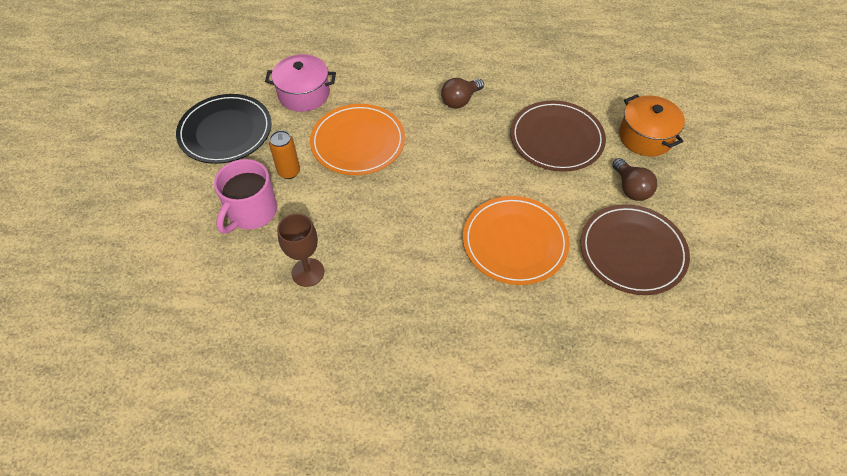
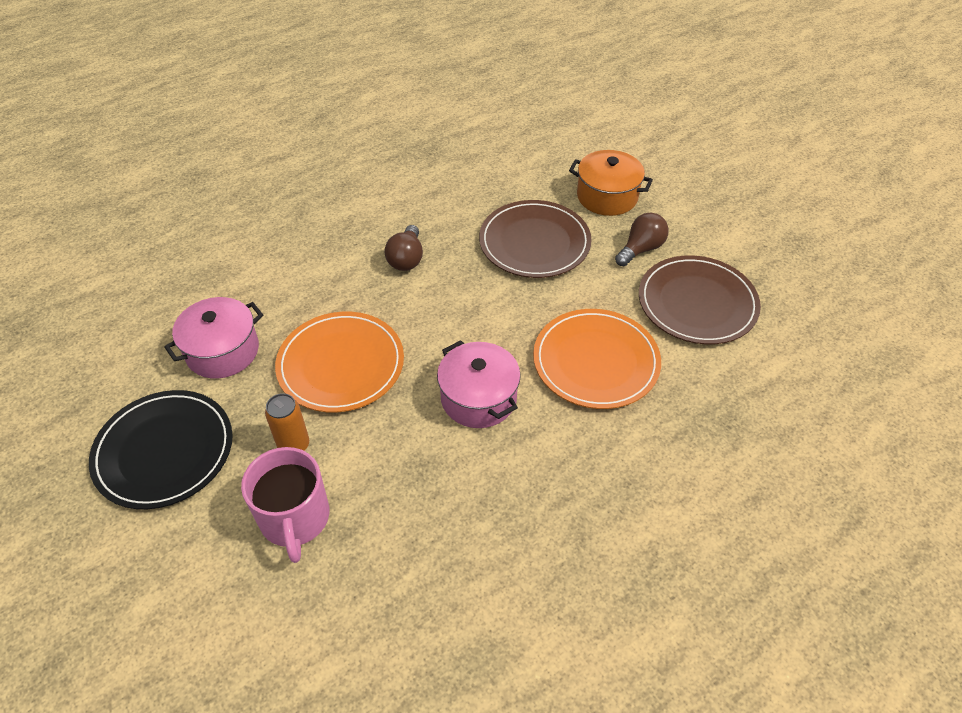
camera: 40 degrees left, 5 degrees down
(308, 272) = (428, 535): brown goblet -> none
(416, 214) = (478, 398): none -> pink pot
(631, 188) = (641, 249): brown light bulb -> brown light bulb turned 75 degrees counterclockwise

